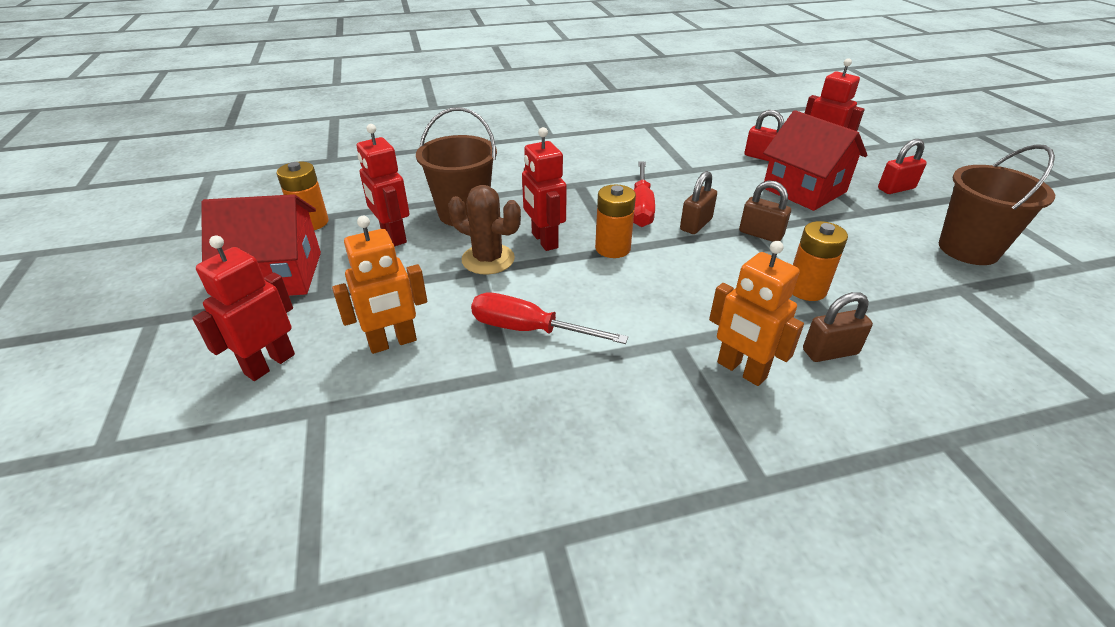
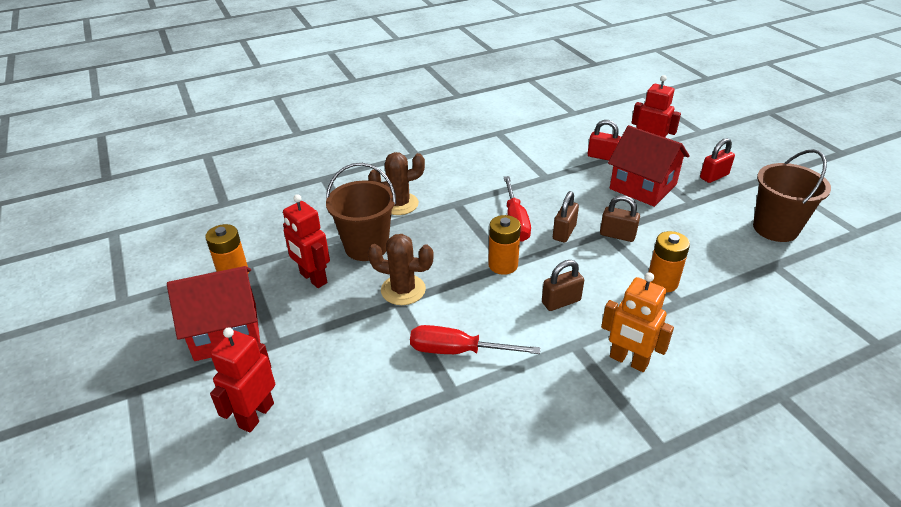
camera: 10 degrees left, 0 degrees up
(393, 343) = (351, 380): orange robot -> none
(515, 178) = (399, 204): none -> brown cactus
(544, 240) = (444, 265): red robot -> none
(830, 352) = (689, 335): brown padlock -> brown padlock (561, 301)

